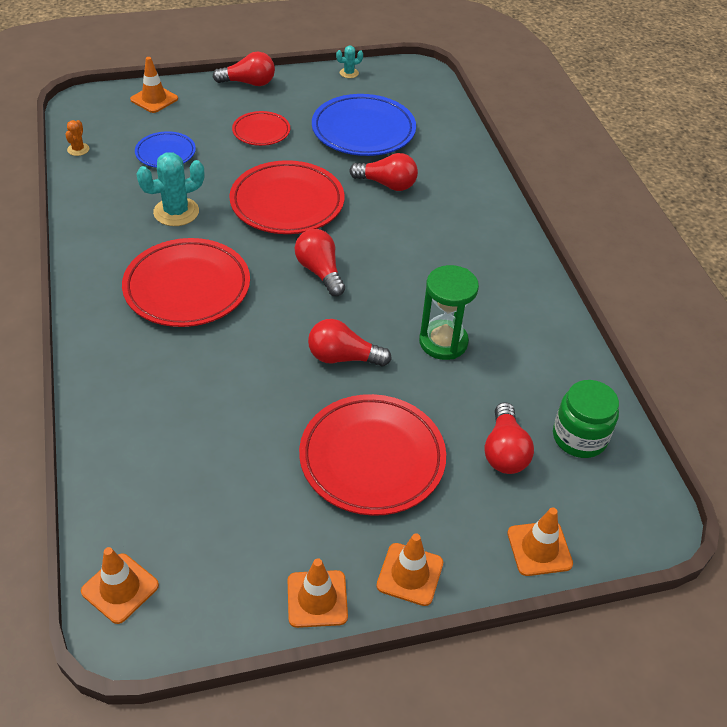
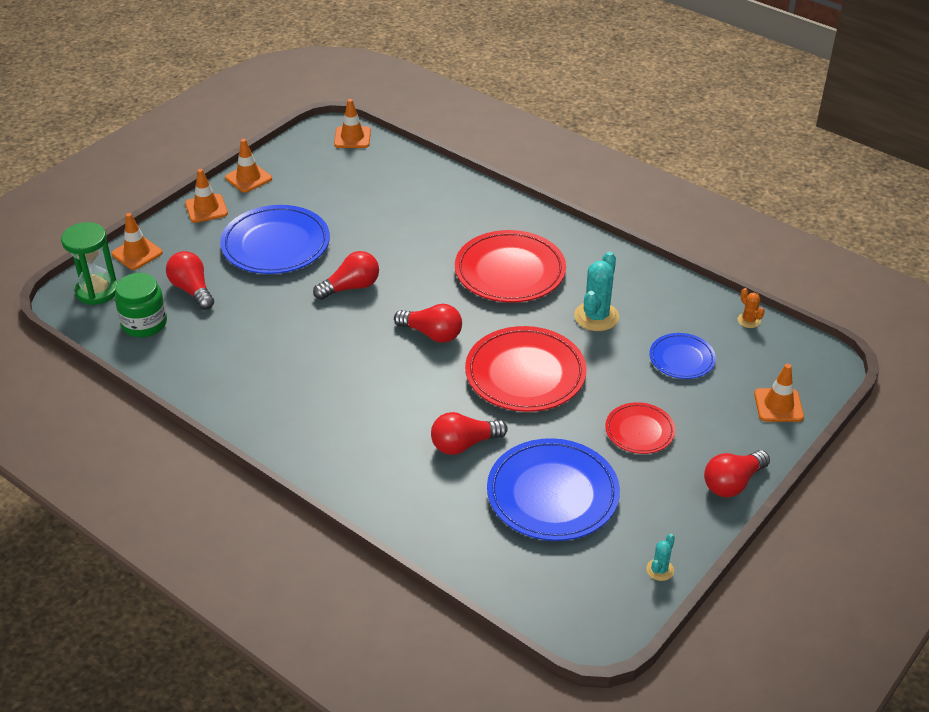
camera: 145 degrees right, 5 degrees down
(372, 458) = (276, 245): red plate -> blue plate
(443, 342) = (289, 334): green hourglass -> green hourglass (97, 291)

